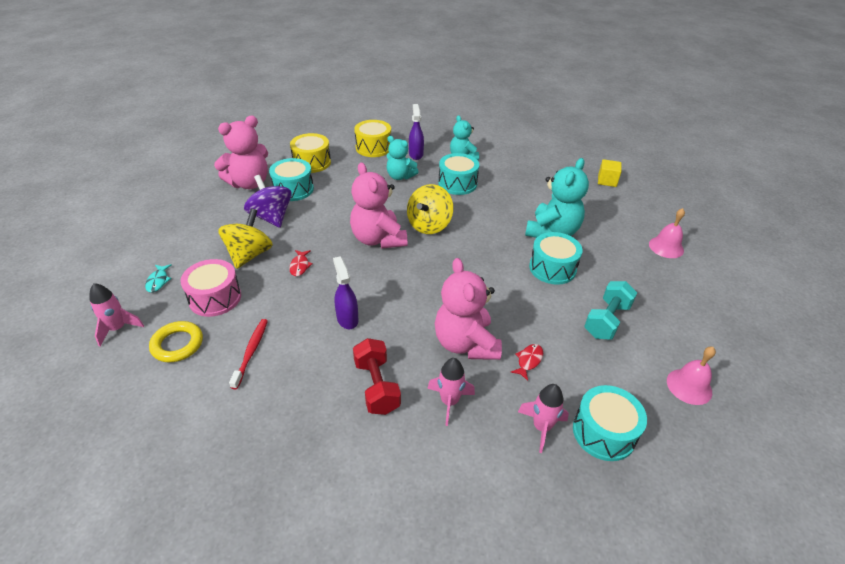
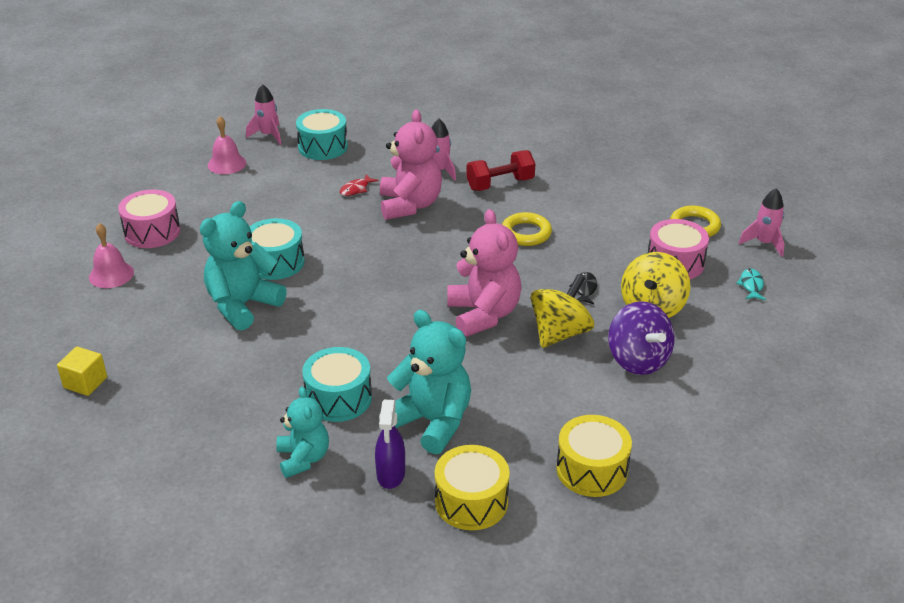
camera: 170 degrees left, 5 degrees down
(249, 183) = (693, 428): pink teddy bear -> none
(251, 352) = (619, 215): red toothbrush -> none
(293, 189) = (615, 409): turquoise drum -> none
(300, 266) = (584, 289): red fish -> black fish
(347, 319) = (526, 233): purple spray bottle -> yellow ring
(377, 386) = (500, 184): red dumbbell -> red dumbbell turned 75 degrees clockwise
(400, 176) = (432, 422): turquoise teddy bear -> turquoise teddy bear, size x1.58
(429, 225) = (408, 329): yellow spinning top -> yellow spinning top (560, 333)
(541, 427) = (370, 153): pink rocket -> pink rocket (268, 135)
(606, 320) = (256, 211): turquoise dumbbell -> none
(676, 288) = (152, 232): none -> pink drum

